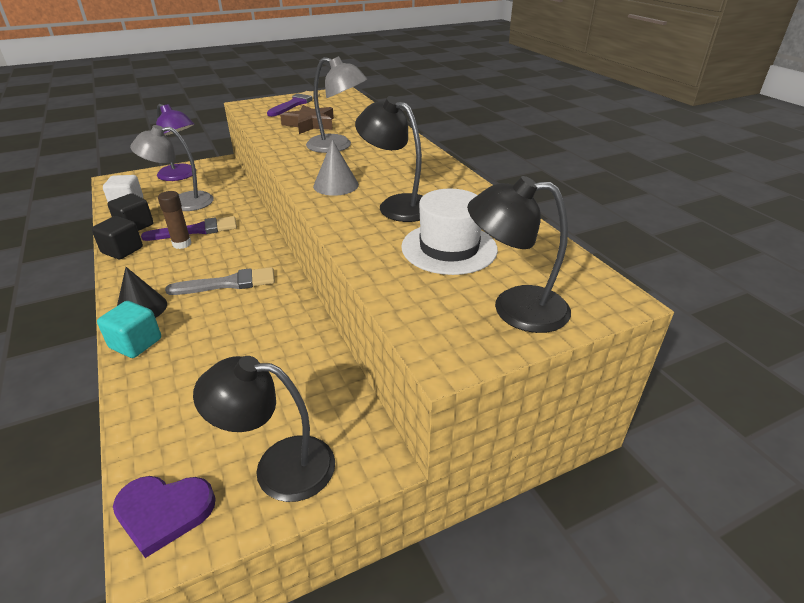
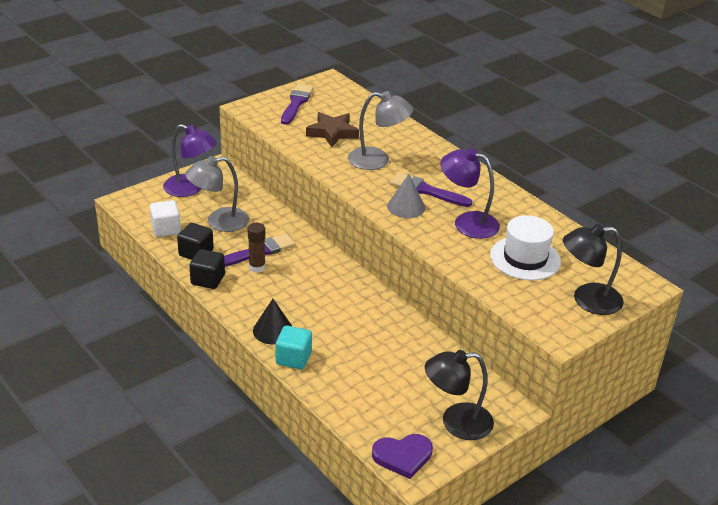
camera: 15 degrees left, 0 degrees up
(229, 283) = (328, 300): grey brush -> none
(370, 173) = (426, 191): none -> purple brush
(397, 205) = (467, 223): black lamp -> purple lamp

